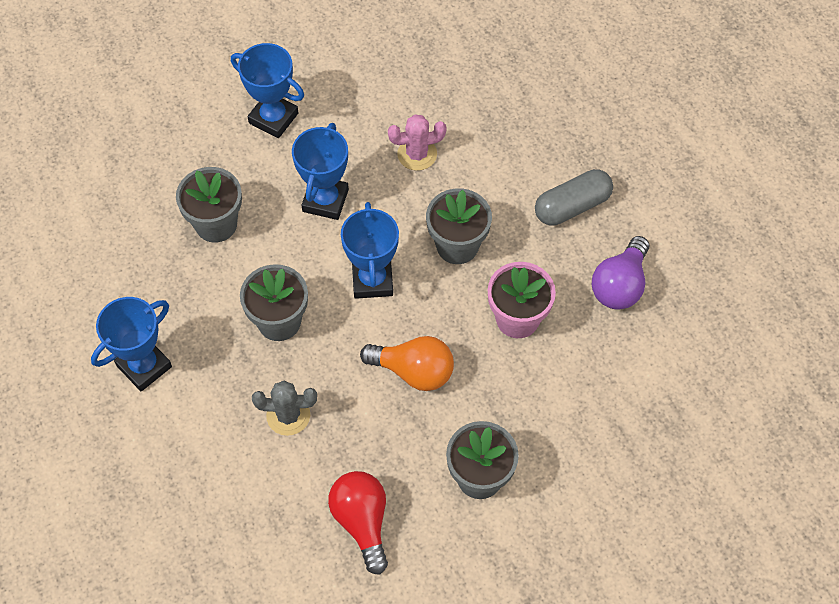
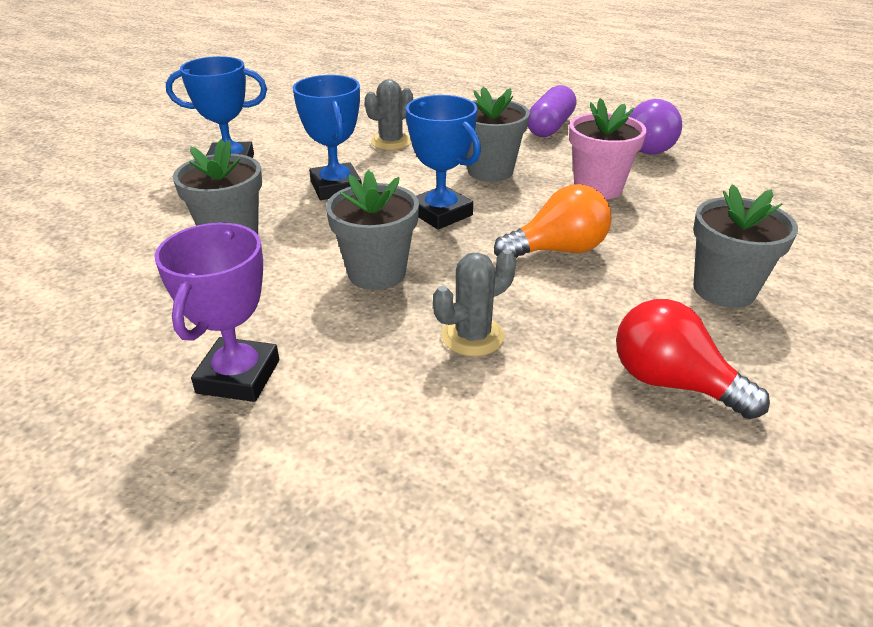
camera: 35 degrees left, 25 degrees down
(144, 366) = (238, 376): blue trophy -> purple trophy
(417, 154) = (391, 142): pink cactus -> grey cactus
(572, 206) = (550, 127): grey capsule -> purple capsule

